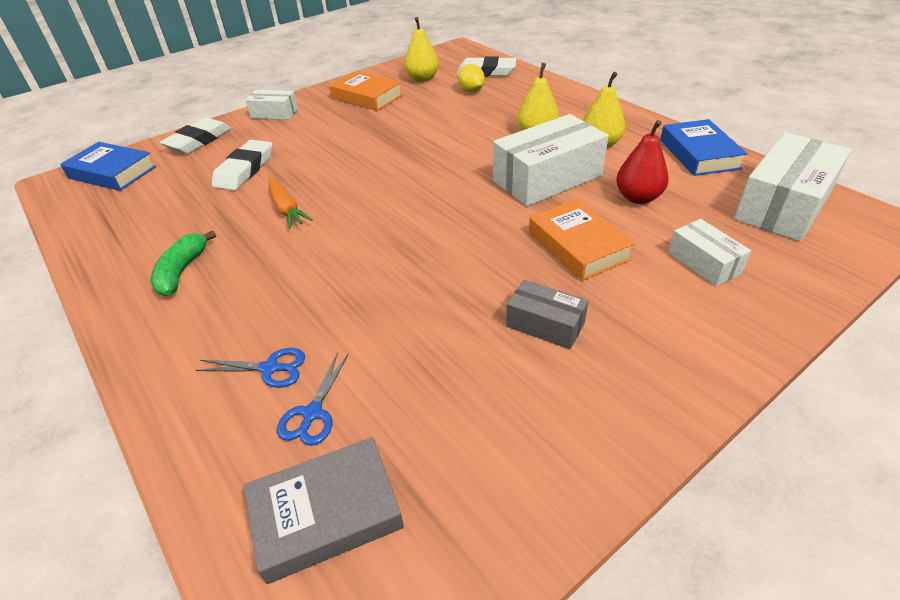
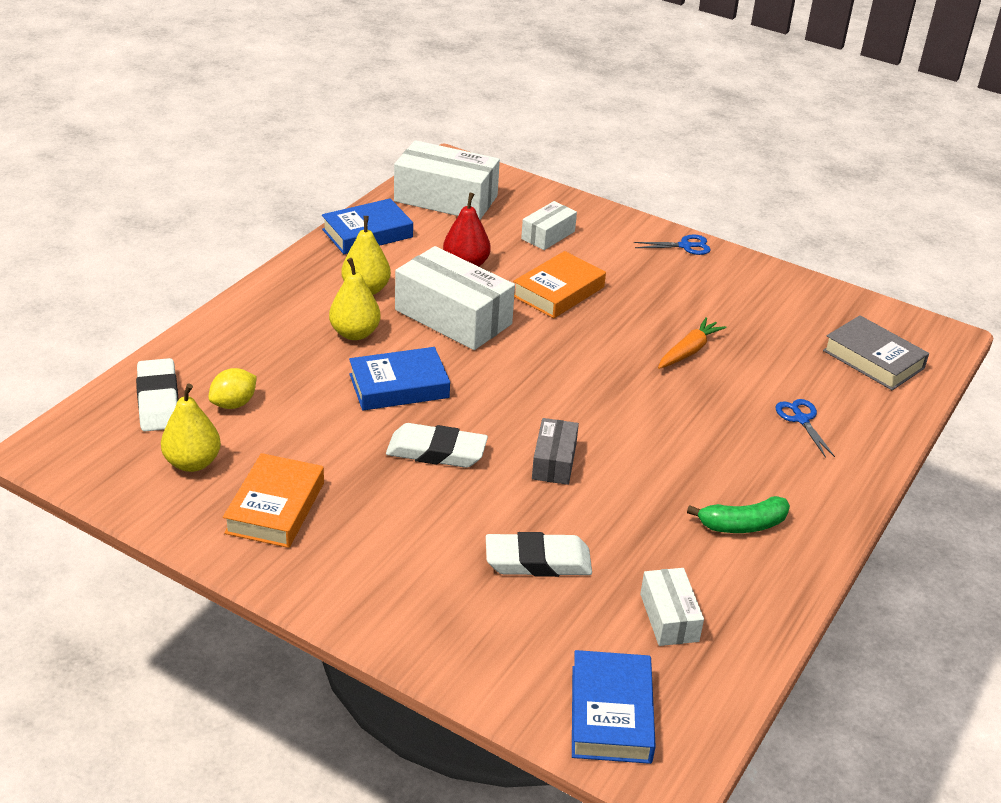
camera: 115 degrees left, 5 degrees down
(198, 141) = (481, 655): white eraser -> white eraser (436, 452)
(274, 113) = (362, 599): white box -> white box (669, 617)
(286, 209) = (600, 488): orange carrot -> orange carrot (689, 351)
(312, 413) = (819, 385): blue scissors -> blue scissors (685, 246)
(461, 144) = (399, 386): none -> blue book
(545, 324) = (664, 299): grey box -> grey box (554, 462)

